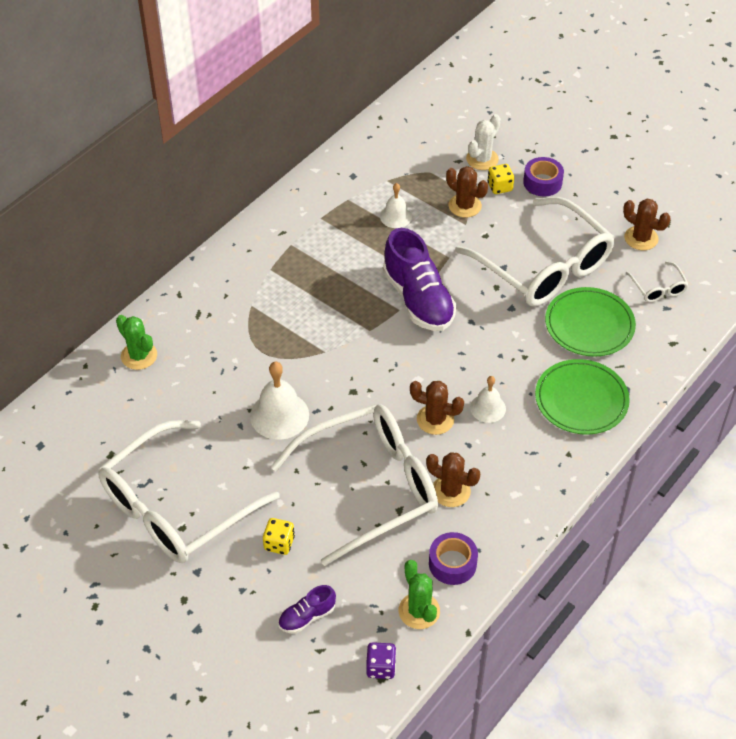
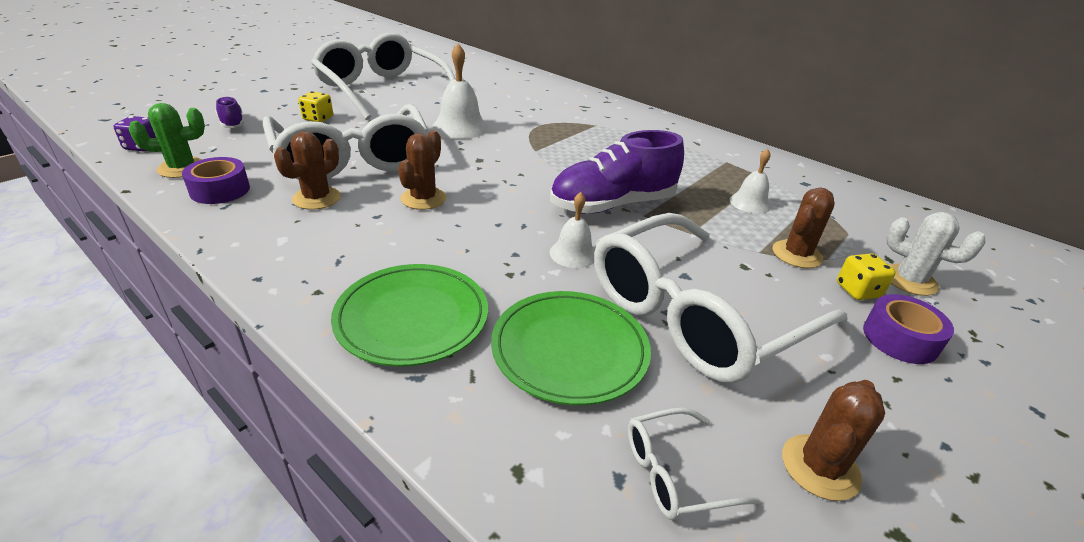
camera: 90 degrees right, 15 degrees down
(139, 356) = (539, 86): green cactus -> none
(488, 408) = (427, 234): white bell -> white bell (573, 253)

